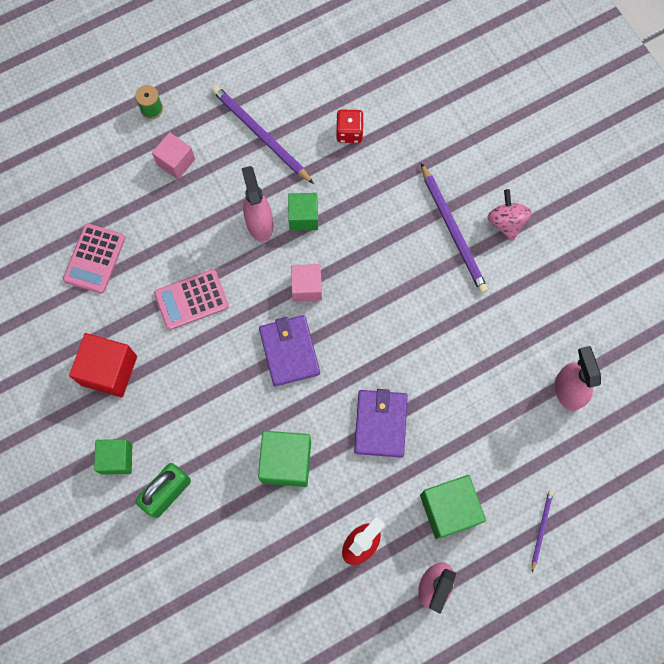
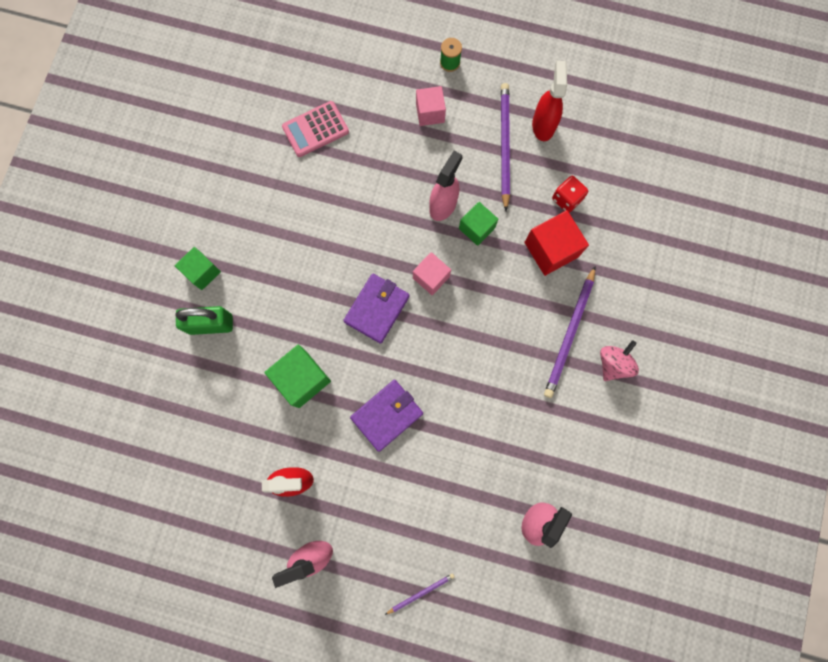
camera: 45 degrees right, 5 degrees up
(109, 370) = (253, 211): red cube -> red cube (551, 249)
(191, 300) = (349, 214): pink calculator -> none
(275, 92) = (543, 125): none -> red spray bottle
(449, 509) = (374, 516): green cube -> none

